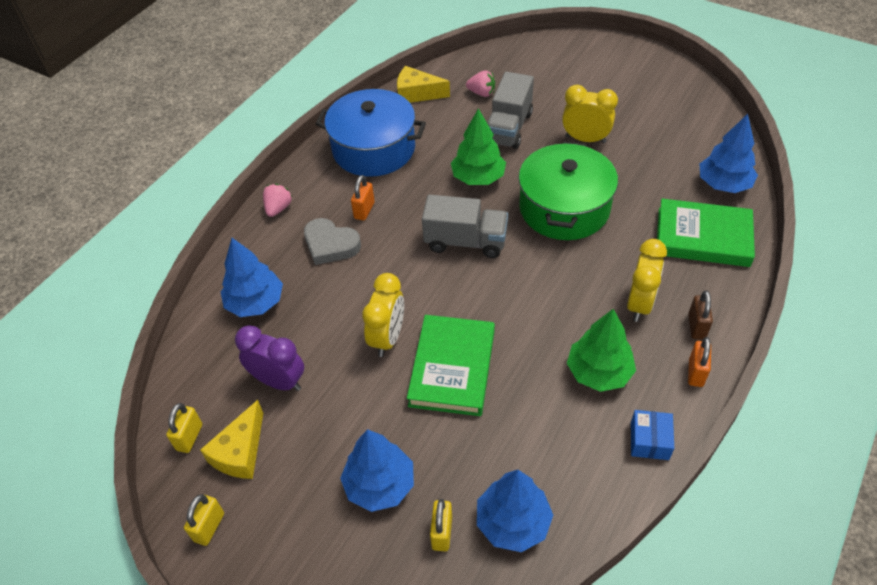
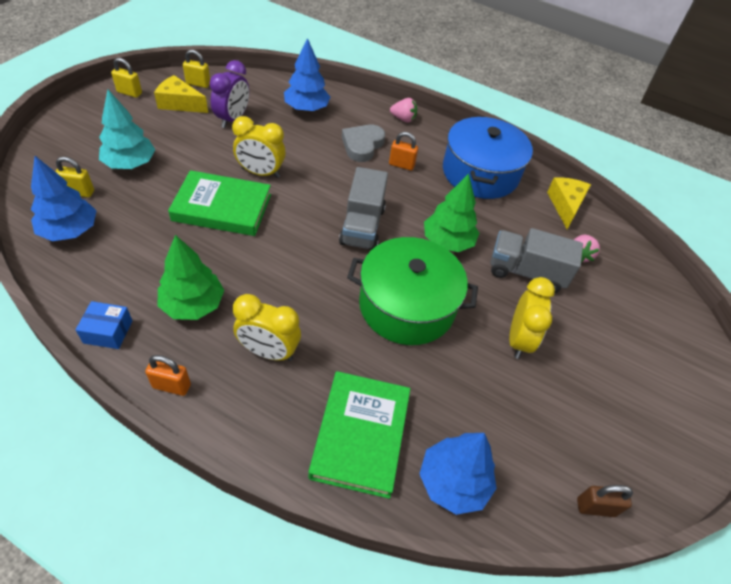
camera: 80 degrees right, 0 degrees up
(380, 485) = (130, 164): blue tree -> turquoise tree
(696, 326) = (230, 399): brown padlock -> brown padlock (595, 507)

